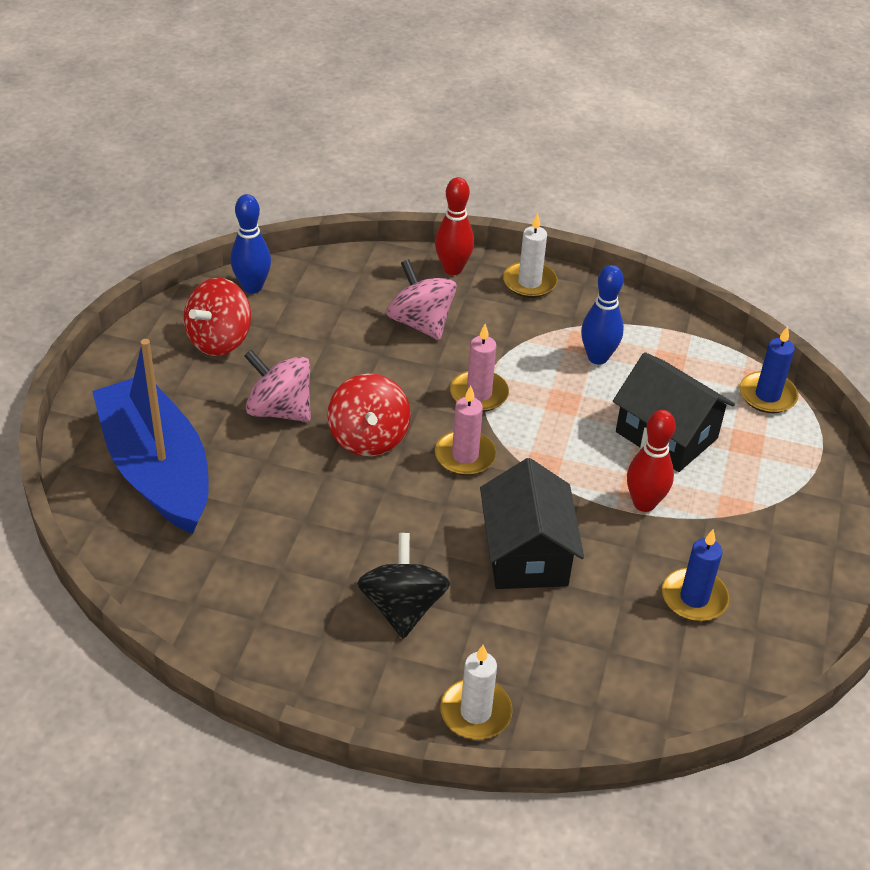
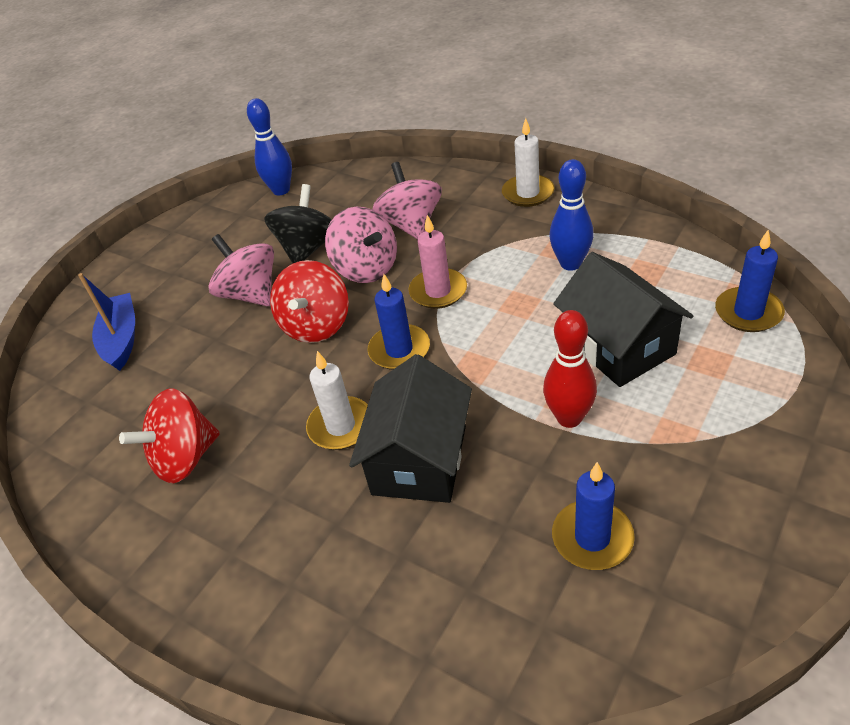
camera: 25 degrees right, 0 degrees up
(157, 469) = (121, 339): blue boat -> blue boat, size x0.53
(219, 340) = (232, 232): red spinning top -> red spinning top (185, 458)
(394, 374) = (366, 268): none -> pink spinning top
(402, 607) = (268, 502): black spinning top -> black spinning top (308, 248)
(452, 269) = (460, 180): red bowling pin -> none
(465, 456) = (399, 350): pink candle -> blue candle
(475, 712) = (288, 641): white candle -> white candle (341, 426)

